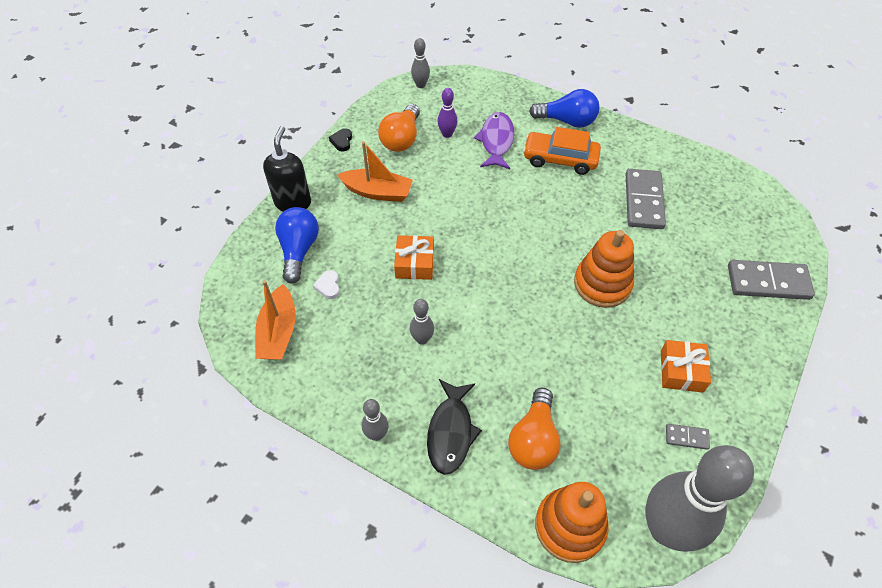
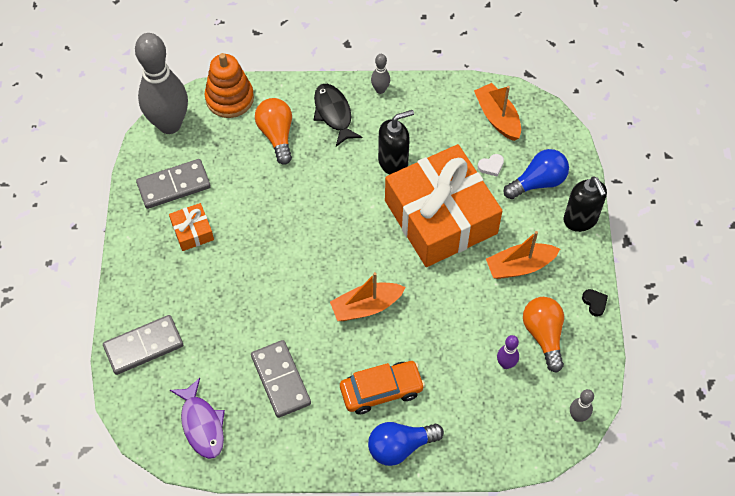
camera: 150 degrees right, 5 degrees up
(299, 250) = (538, 182): blue light bulb -> blue light bulb turned 90 degrees counterclockwise
(328, 286) = (491, 166): white heart -> white heart turned 105 degrees clockwise
(415, 263) = (440, 217): orange gift -> orange gift, size x2.49
(422, 339) = (393, 162): grey bowling pin -> black soap dispenser
(496, 141) = (454, 380): purple fish -> purple fish (202, 424)
(536, 222) = (366, 306): none -> orange boat
(602, 284) = (281, 274): orange stacking toy -> none
(686, 437) = (174, 185): grey domino -> grey domino, size x2.12

